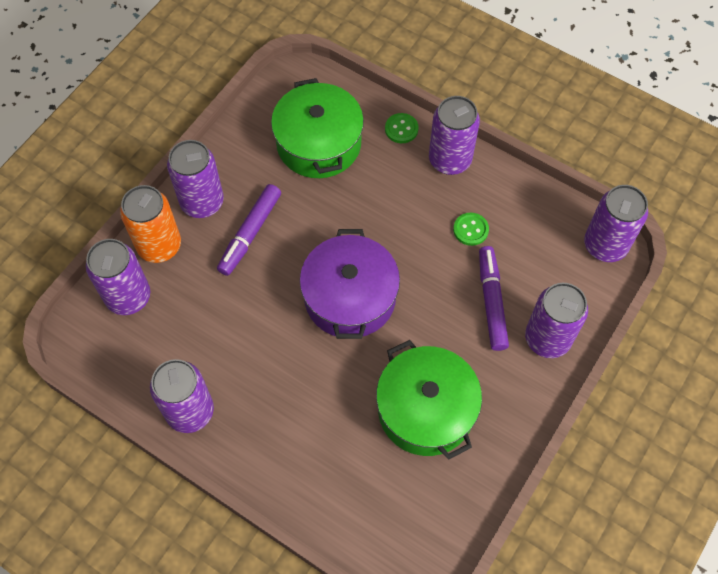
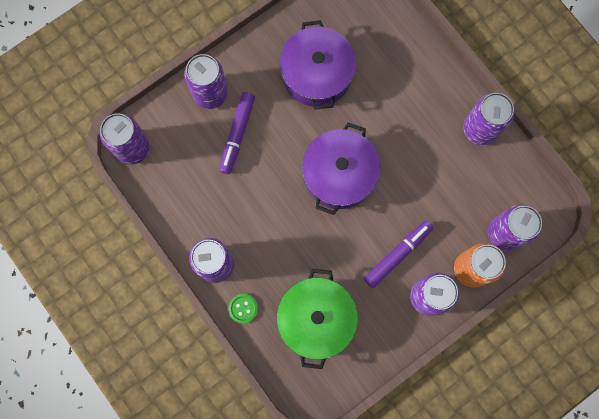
camera: 160 degrees left, 15 degrees up
(426, 410) = (317, 74): green pot -> purple pot
(470, 230) = (227, 197): green button -> none

